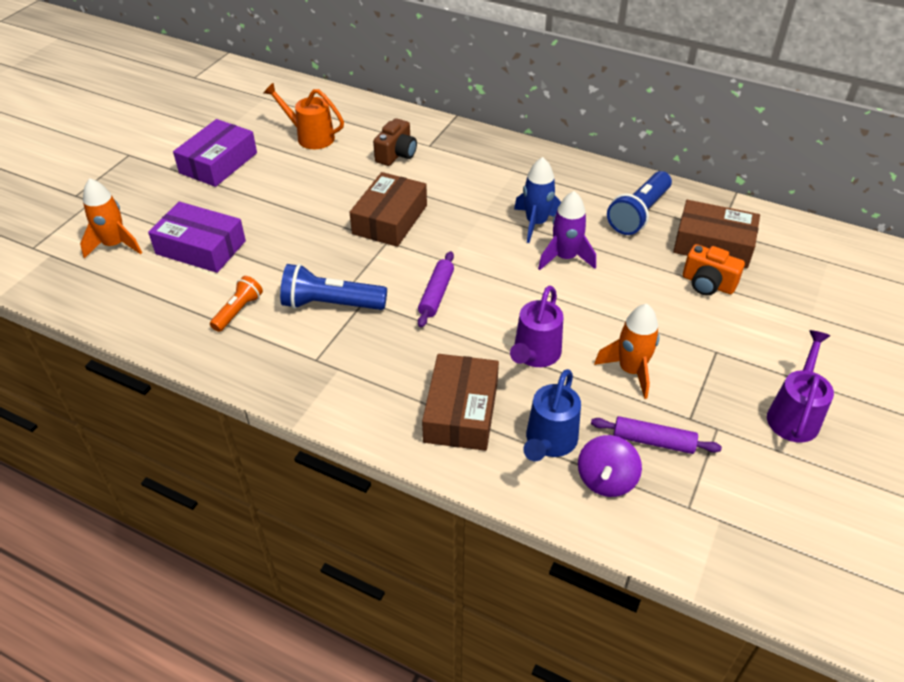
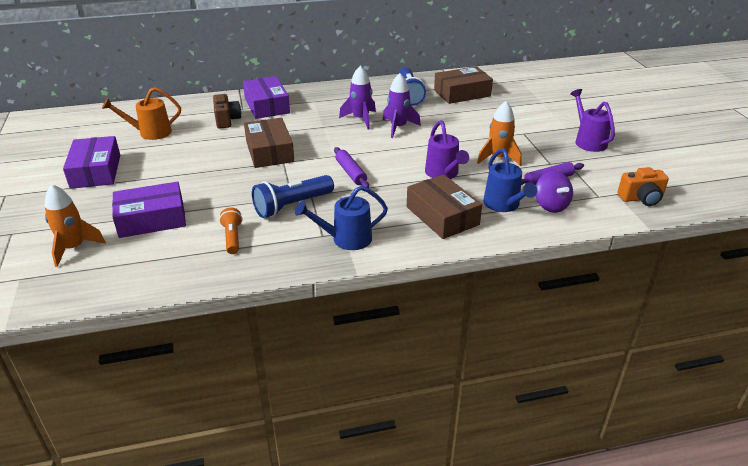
camera: 40 degrees left, 10 degrees down
(330, 378) = (345, 239): none -> blue watering can
(458, 153) = (267, 106): none -> purple box
(536, 223) = (361, 119): blue rocket -> purple rocket
(707, 284) = (482, 109): orange camera -> orange camera (641, 198)

